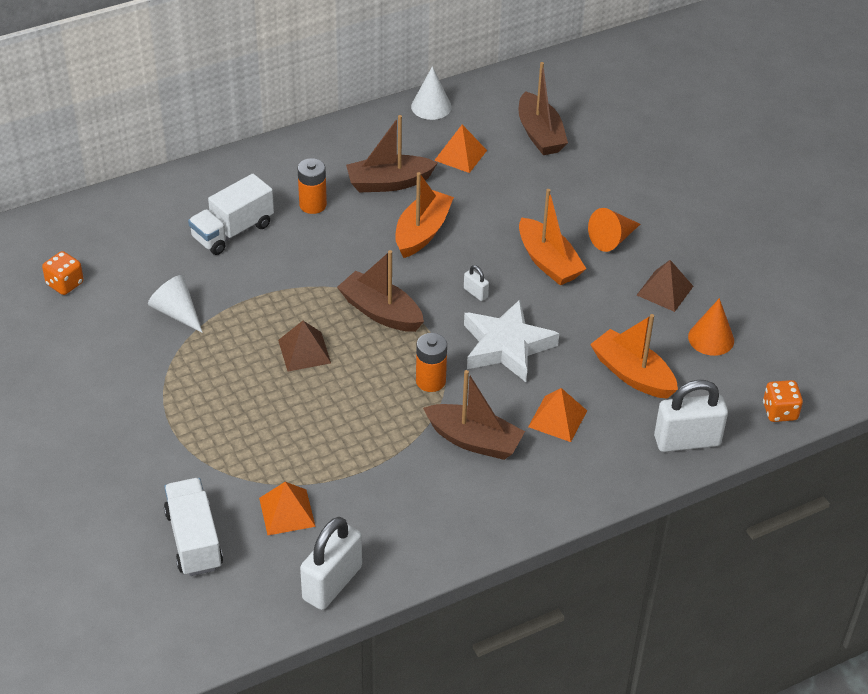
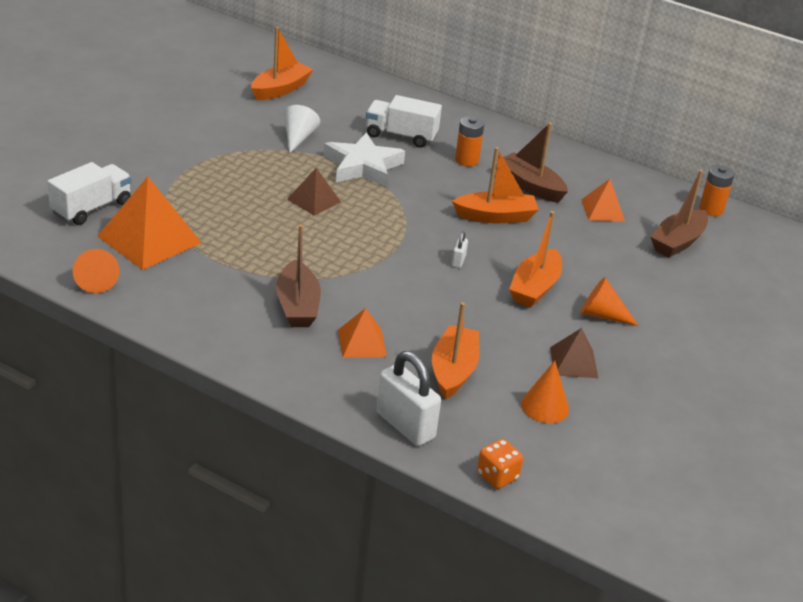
camera: 55 degrees right, 10 degrees down
(65, 284) = (280, 89): orange dice -> orange boat
(287, 512) = (149, 239): orange pyramid -> orange pyramid, size x1.80
(332, 583) = (96, 280): white padlock -> orange cone
(381, 312) = (389, 222): brown boat -> none
(430, 381) = (340, 266): orange battery -> orange battery (711, 209)
(431, 106) = (639, 181): white cone -> none
(507, 346) = (416, 293): white star -> white star (363, 166)

